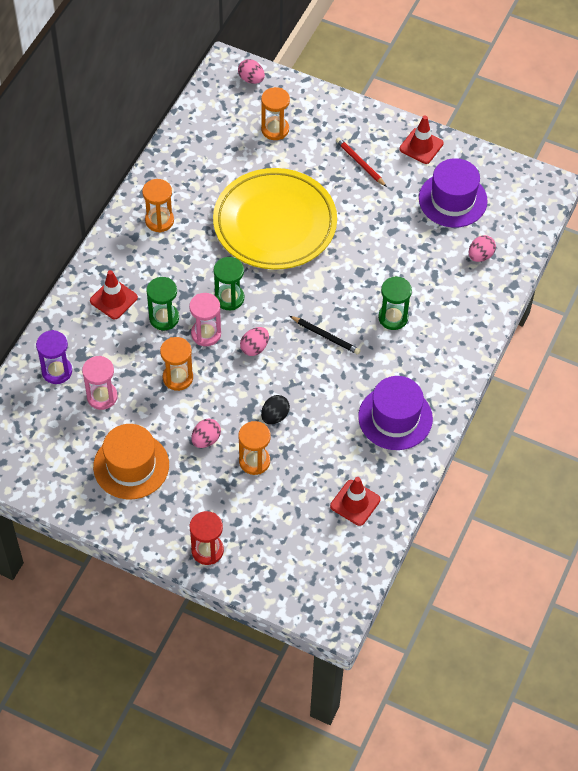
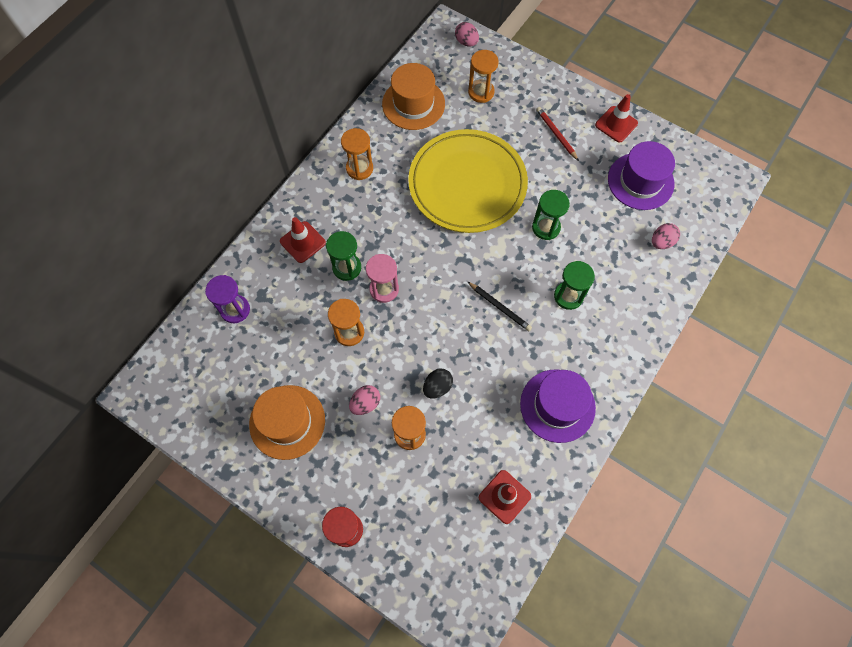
camera: 10 degrees right, 10 degrees up
(102, 397) = (273, 342): pink hourglass -> none
(205, 149) = (413, 104): none -> orange hat
(229, 298) = (412, 255): green hourglass -> green hourglass (546, 227)
(254, 348) = (428, 310): pink egg -> none

